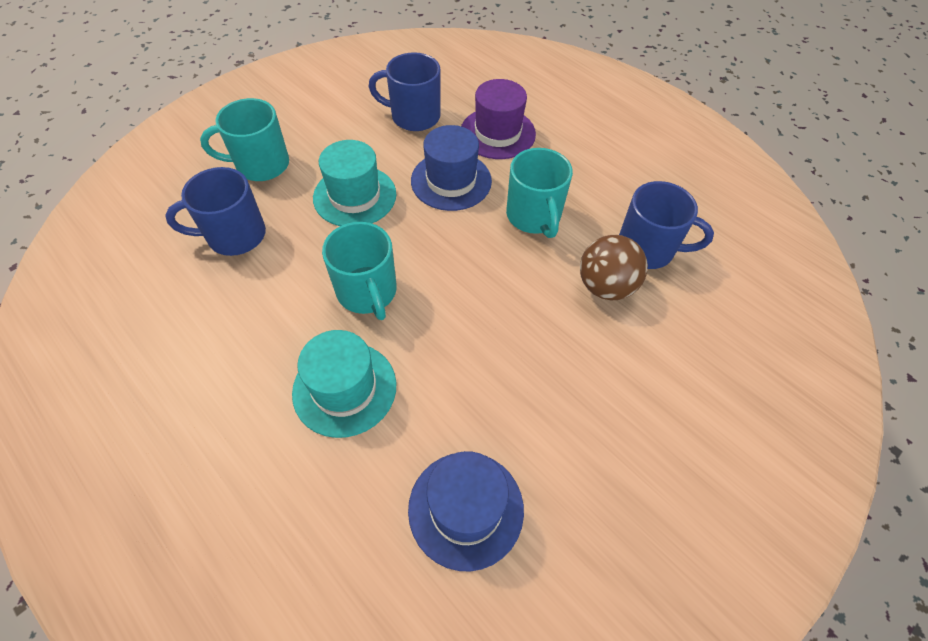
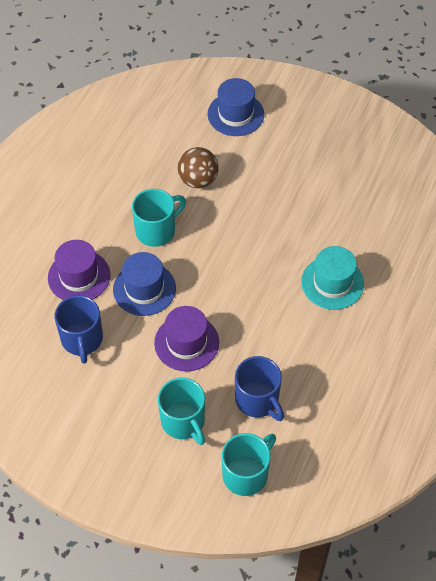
camera: 110 degrees left, 0 degrees up
(355, 196) = (186, 343): turquoise hat -> purple hat
(367, 292) = (264, 299): turquoise mug -> turquoise mug (246, 474)
(466, 509) = (364, 206): blue hat -> blue hat (235, 114)
(647, 249) = (157, 165): blue mug -> none

